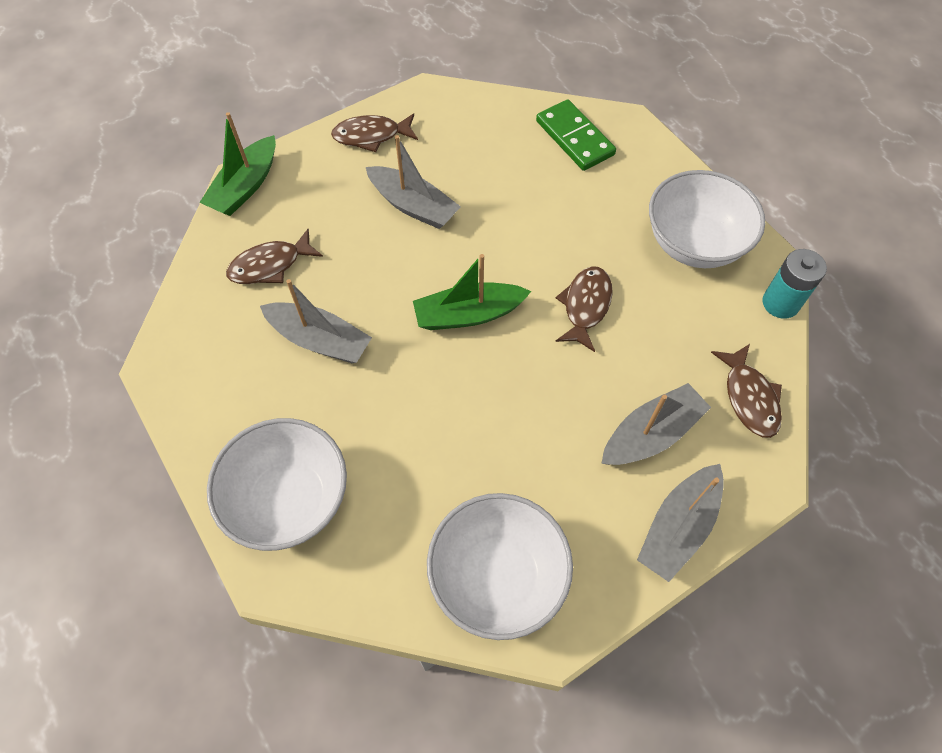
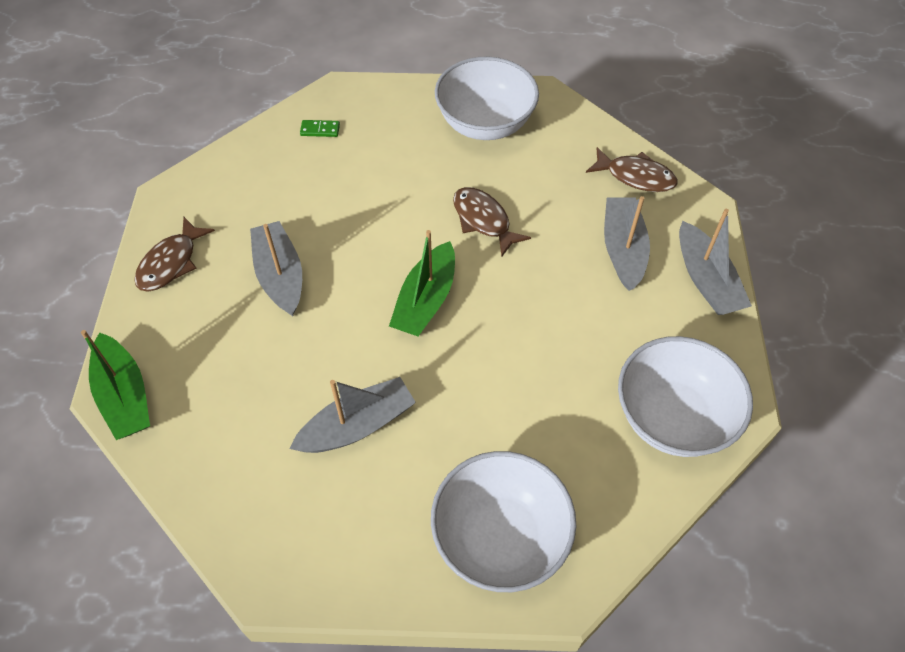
camera: 55 degrees left, 5 degrees down
(270, 265) = (239, 423): brown fish -> none
(413, 206) = (280, 275): grey boat -> grey boat turned 90 degrees counterclockwise
(574, 138) = (320, 130): green domino -> green domino, size x0.46
(780, 303) = (575, 111): turquoise battery -> none

